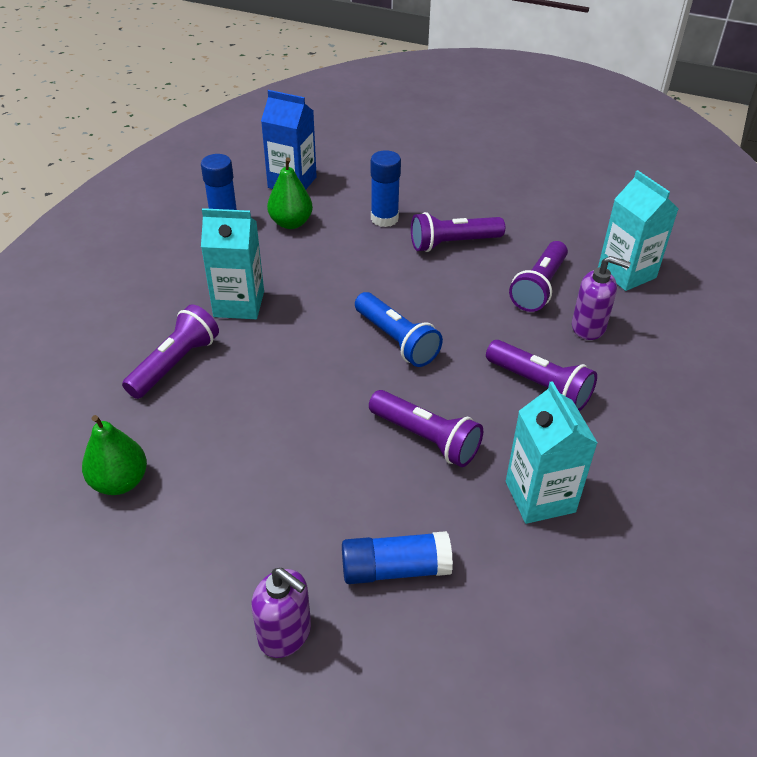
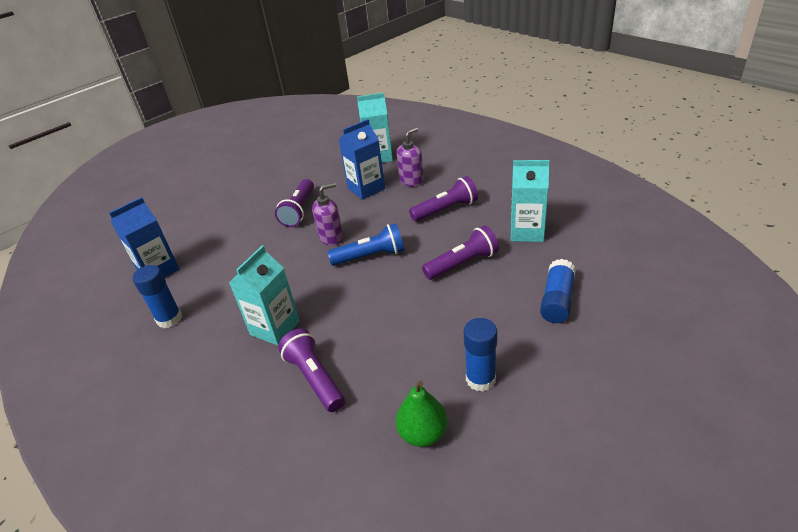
camera: 60 degrees left, 5 degrees down
(285, 634) = (591, 360): purple soap dispenser -> purple soap dispenser (331, 237)
(291, 223) = (207, 281): green pear -> none
(384, 219) = (246, 234): blue glue stick -> blue glue stick (480, 379)
(539, 287) = (366, 189): purple flashlight -> blue carton

